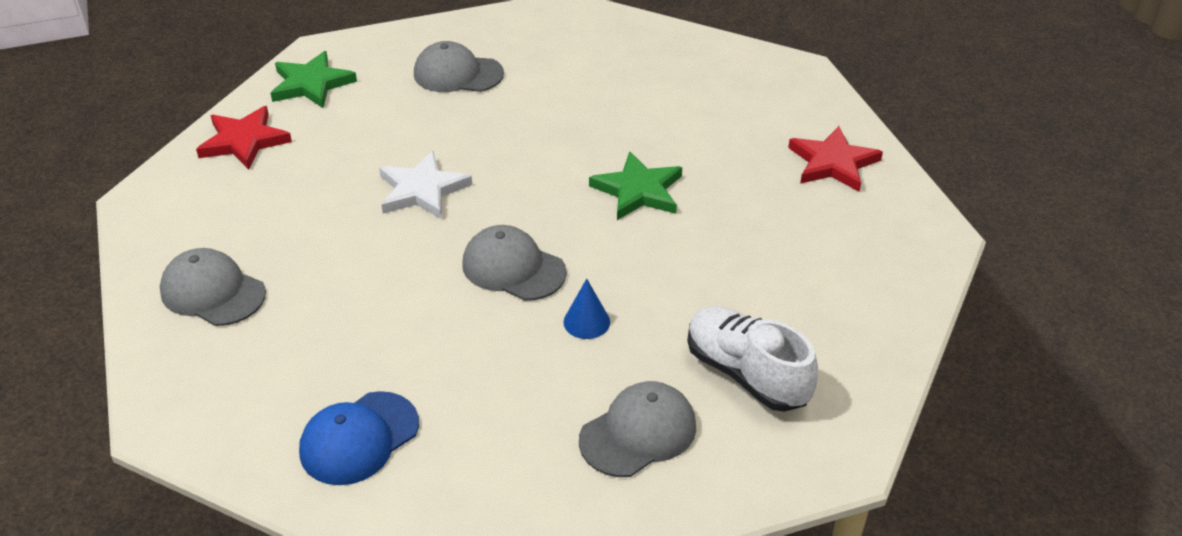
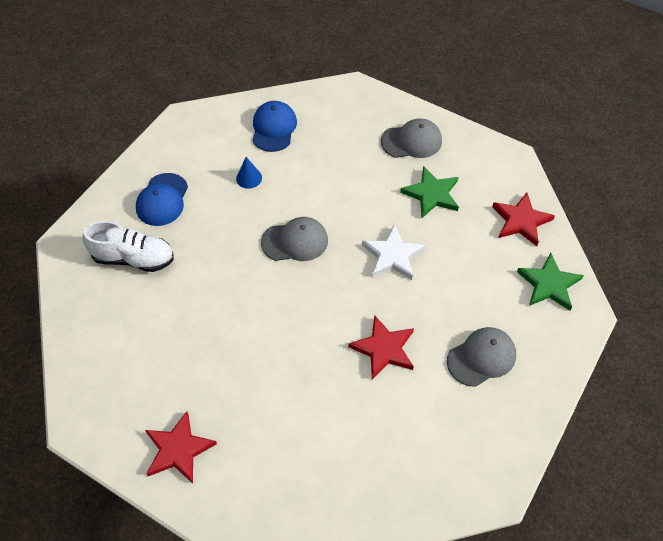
camera: 140 degrees right, 15 degrees up
(540, 126) = (384, 349): none -> red star
(586, 322) = (231, 236): blue cone -> blue cone (249, 178)
(638, 190) = (279, 337): green star -> green star (432, 194)
(638, 433) = (162, 200): grey cap -> blue cap

